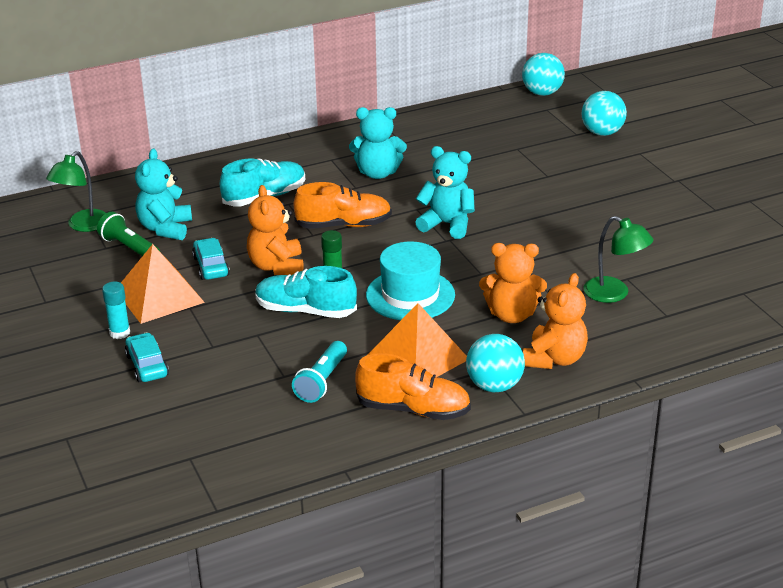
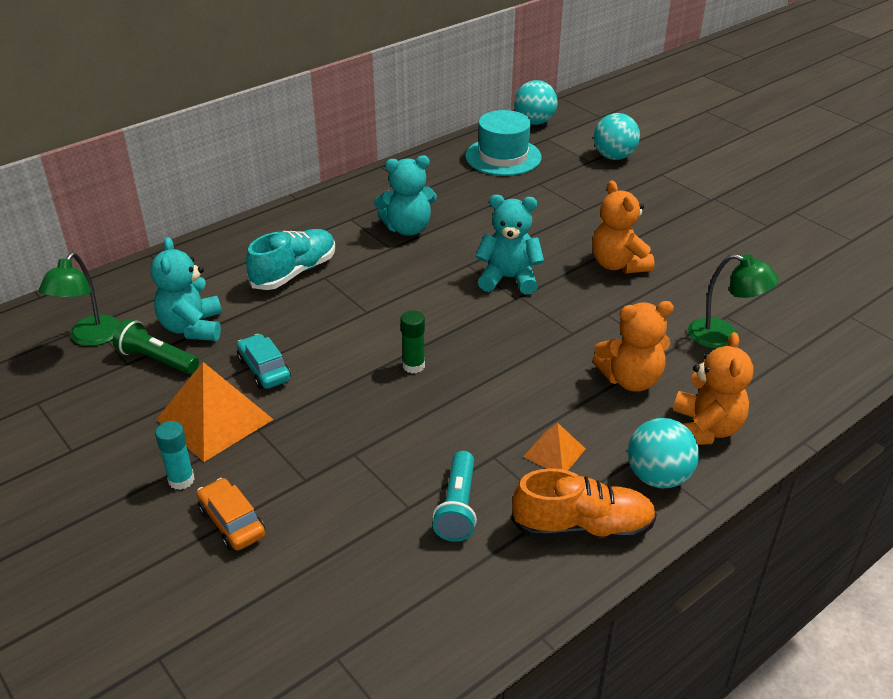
camera: 15 degrees left, 5 degrees up
(147, 365) = (232, 522): turquoise car -> orange car
(277, 266) = (342, 358): orange teddy bear -> orange teddy bear (618, 264)
(305, 311) = (398, 411): turquoise shoe -> none
(344, 225) = (397, 295): orange shoe -> none
(410, 295) = (508, 372): turquoise hat -> turquoise hat (503, 157)
(418, 357) = (554, 452): orange pyramid -> orange pyramid, size x0.53

